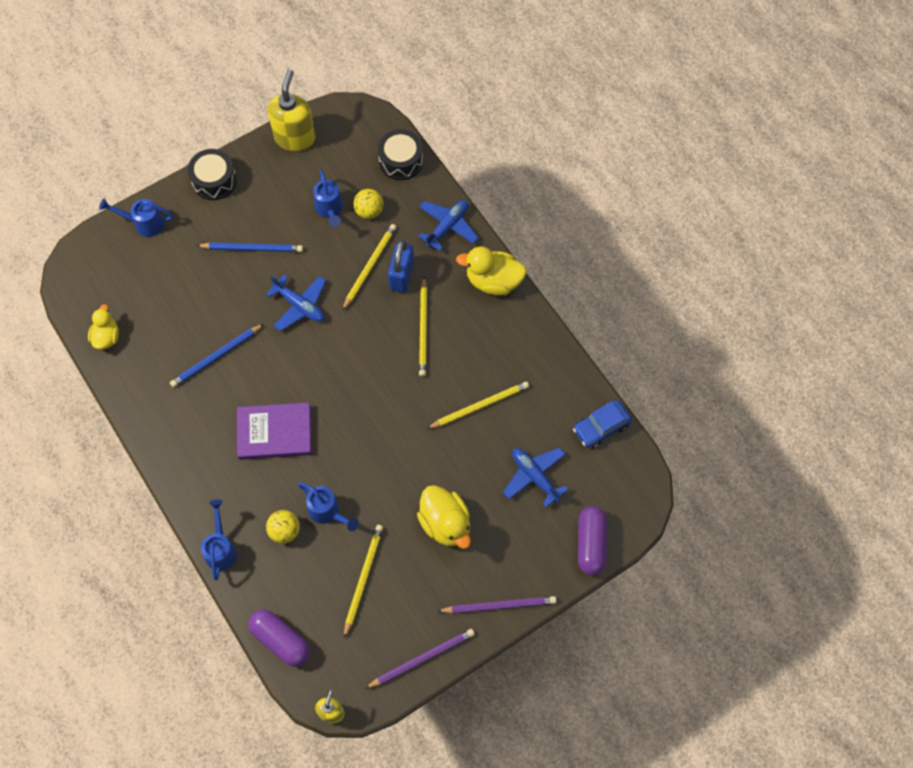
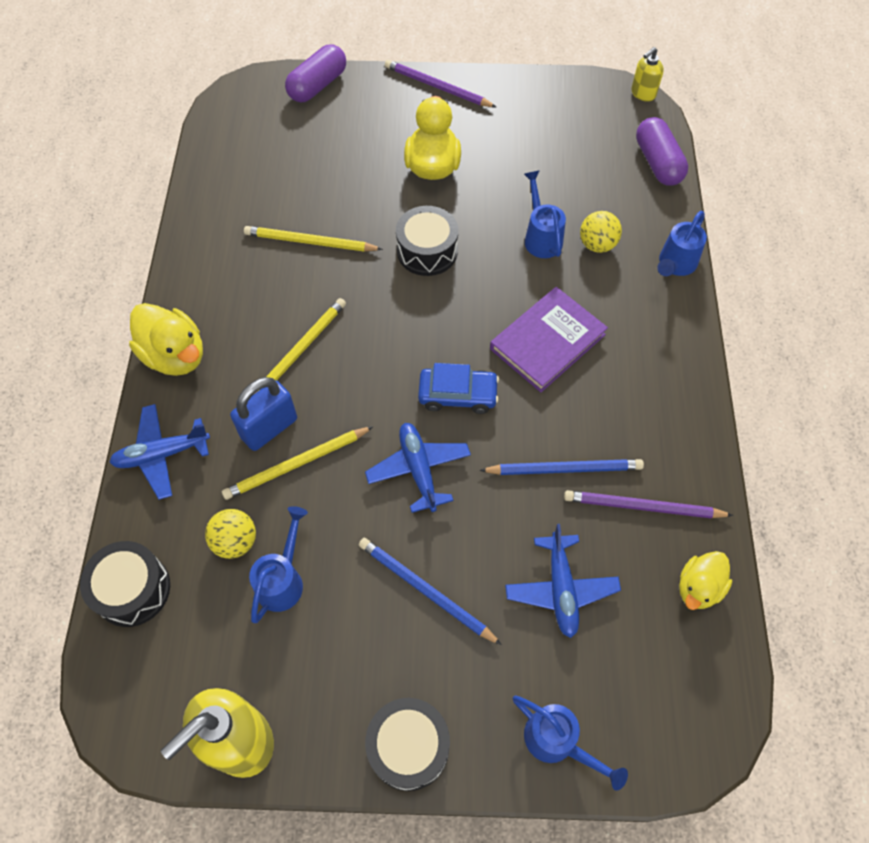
camera: 145 degrees left, 5 degrees down
(274, 433) = (547, 342): purple book -> purple book turned 75 degrees counterclockwise
(363, 579) = (545, 167): yellow pencil -> none
(397, 449) = (427, 251): none -> black drum
(422, 658) = (535, 87): purple pencil -> purple pencil (642, 507)
(534, 476) = (316, 157): blue plane -> blue plane (561, 589)
(601, 427) = (215, 160): blue car -> blue car (457, 395)

